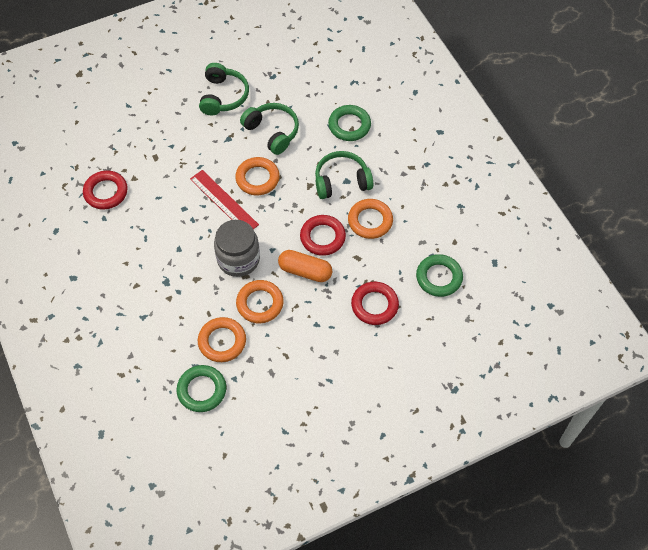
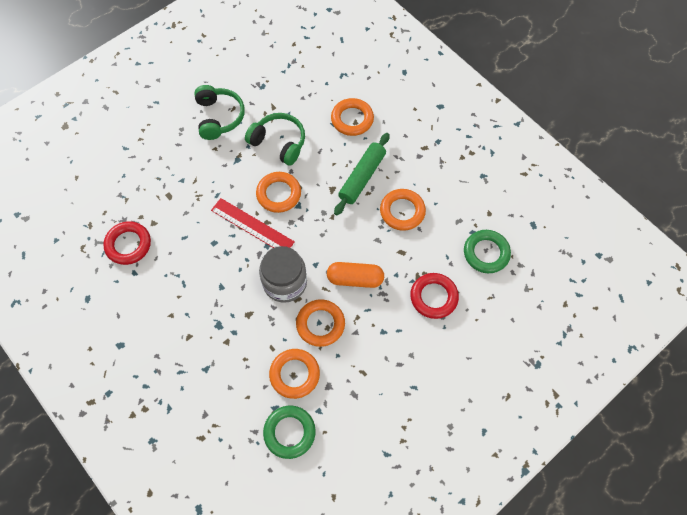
camera: 15 degrees left, 5 degrees up
(322, 237) = (361, 239): red ring -> none
(341, 181) = (362, 177): green headphones -> green rolling pin
(349, 125) = (352, 119): green ring -> orange ring

